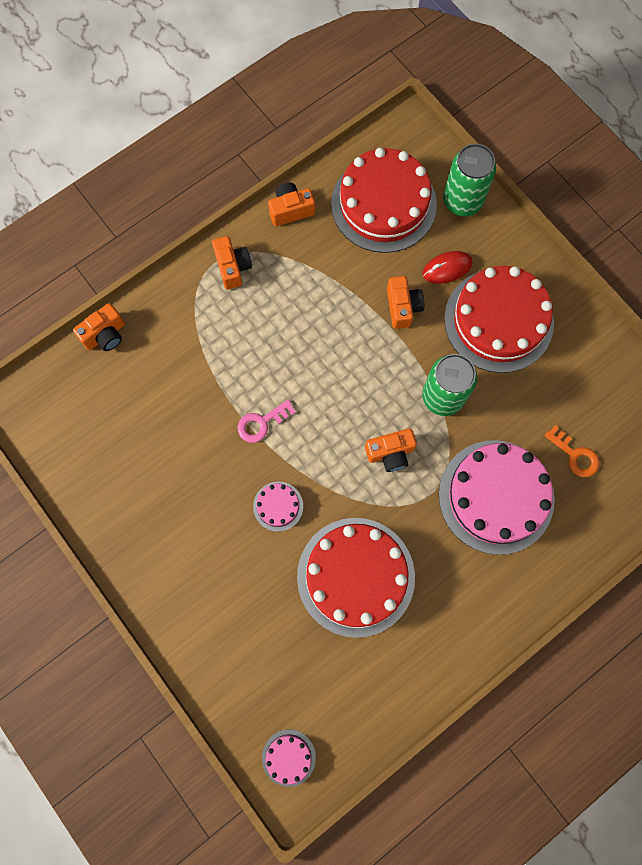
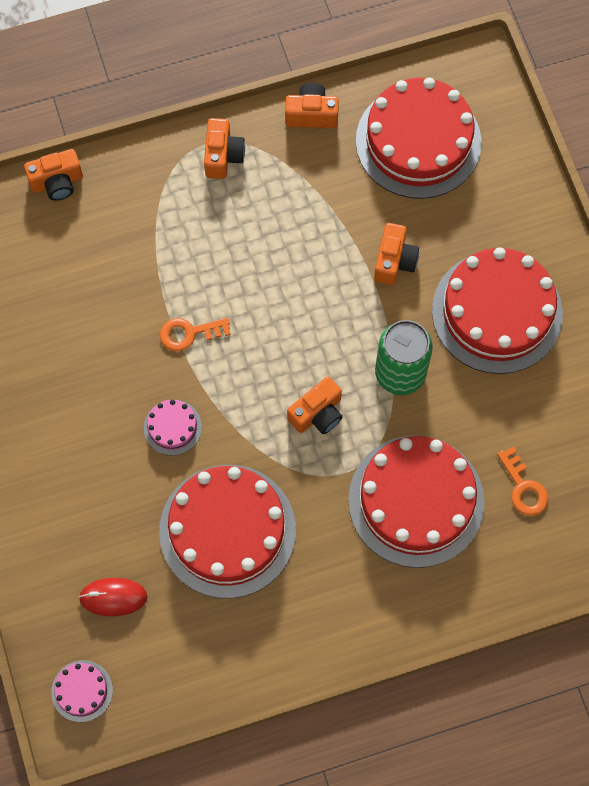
camera: 20 degrees right, 5 degrees down
(261, 423) = (189, 333): pink key -> orange key
(390, 453) = (317, 414): orange camera -> orange camera turned 45 degrees counterclockwise
(447, 268) = (461, 235): red mouse -> red mouse (113, 597)
(462, 201) = (509, 167): green can -> none
(496, 496) = (416, 501): pink cake -> red cake

